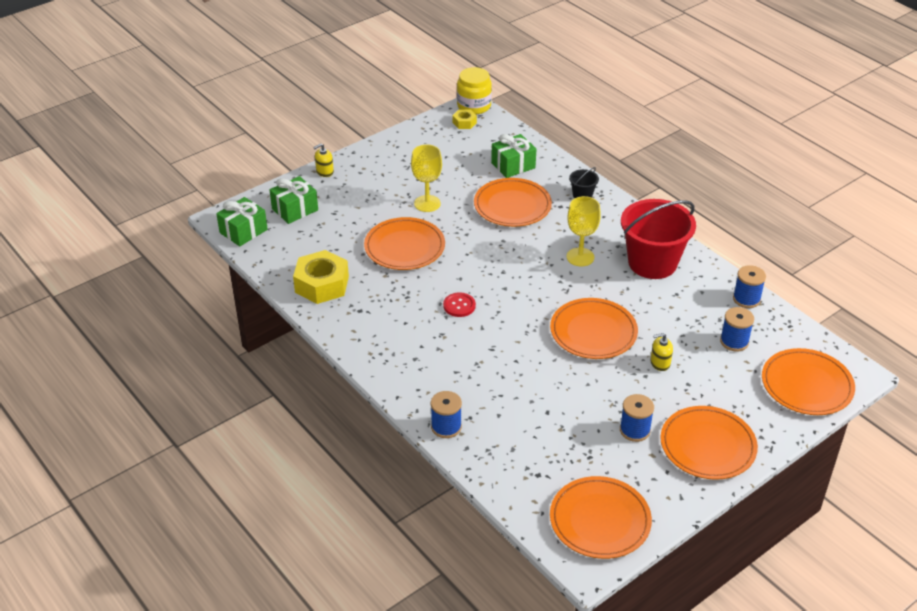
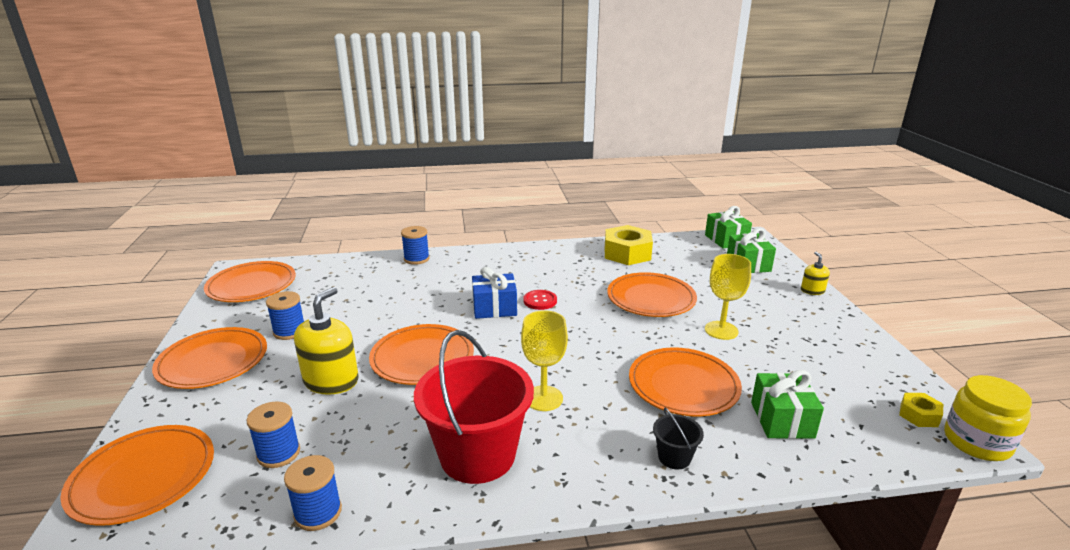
camera: 120 degrees right, 15 degrees down
(493, 327) = (494, 308): none -> blue gift
(660, 363) = (331, 381): yellow soap dispenser -> yellow soap dispenser, size x1.93

